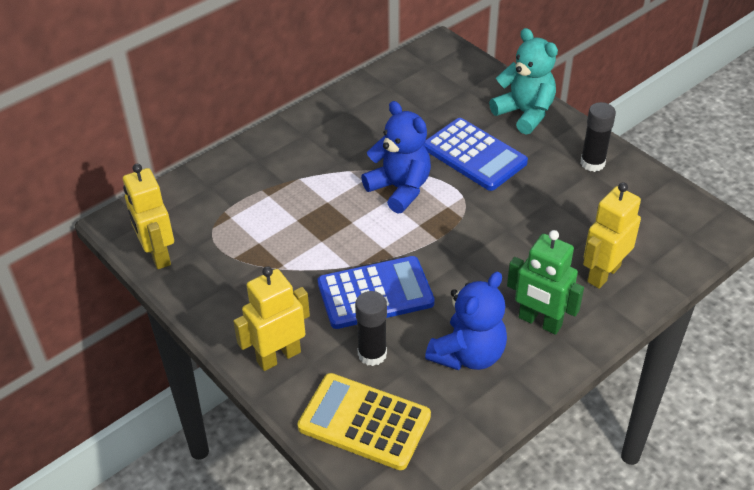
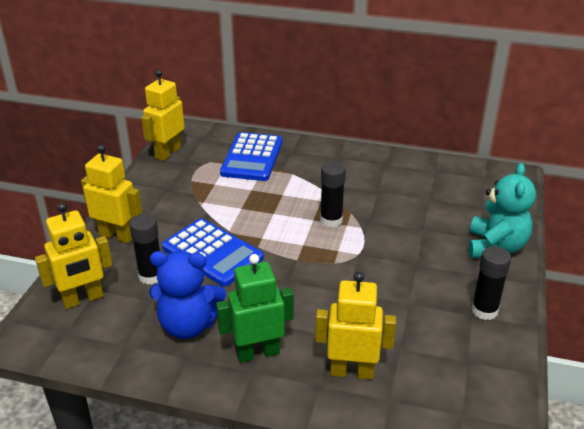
camera: 55 degrees right, 10 degrees down
(364, 422) = (83, 299): yellow calculator -> yellow robot
(400, 189) = (331, 220): blue teddy bear -> black glue stick
(474, 155) = (411, 241): blue calculator -> blue calculator (252, 157)
(539, 322) = (257, 353): green robot -> green robot turned 75 degrees clockwise

